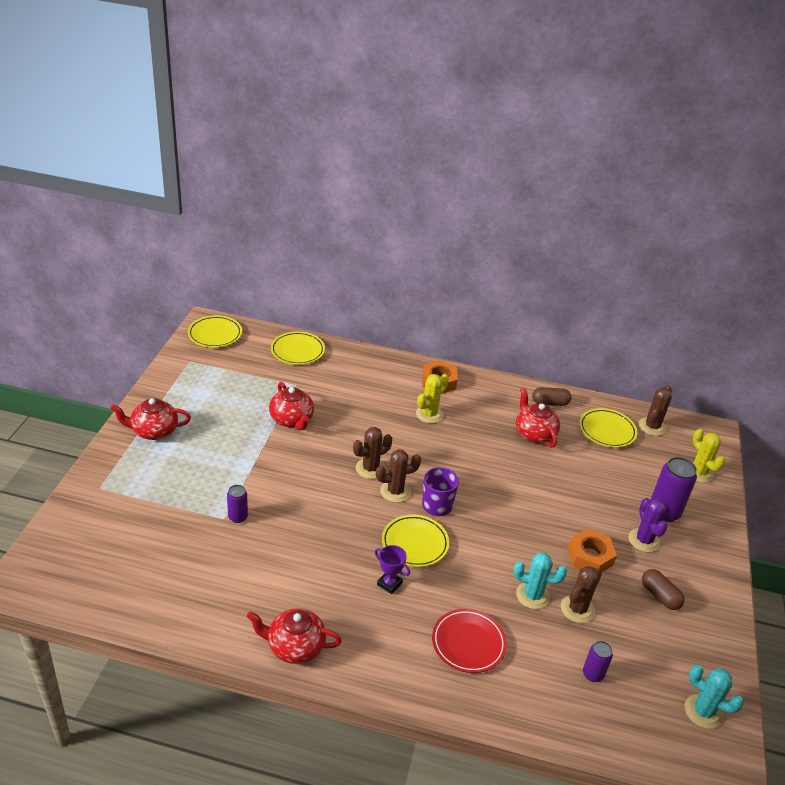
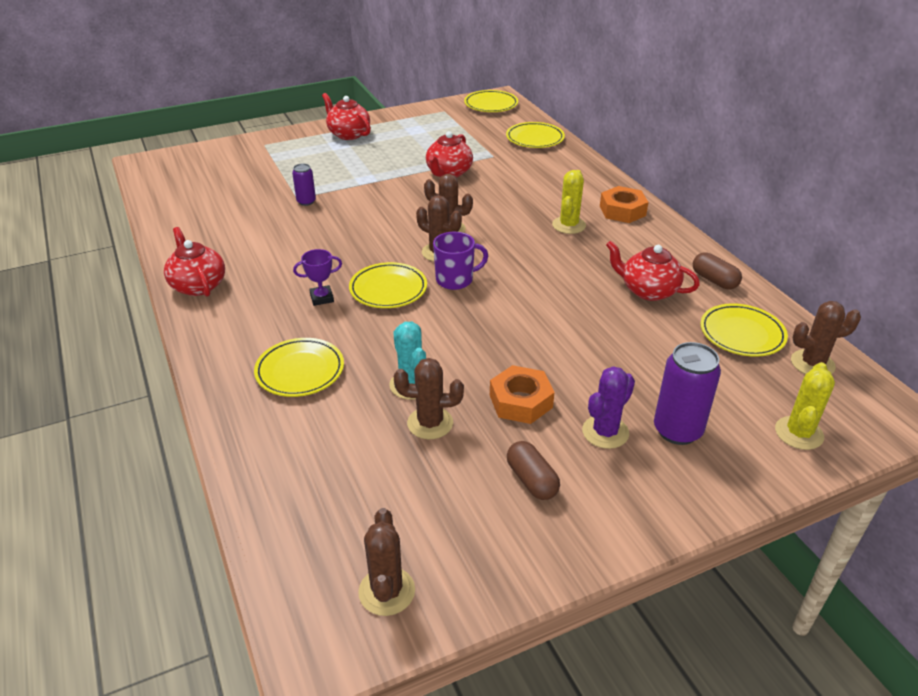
camera: 55 degrees right, 0 degrees up
(389, 584) = (322, 298): purple trophy -> purple trophy turned 75 degrees clockwise
(429, 414) = (568, 225): yellow cactus -> yellow cactus turned 75 degrees counterclockwise
(468, 643) = (300, 371): red plate -> yellow plate
(534, 434) = (648, 290): red teapot -> red teapot turned 90 degrees counterclockwise
(592, 674) = (348, 472): purple can -> none
(660, 596) = (532, 480): brown capsule -> brown capsule turned 45 degrees counterclockwise
(703, 711) = (386, 591): turquoise cactus -> brown cactus

